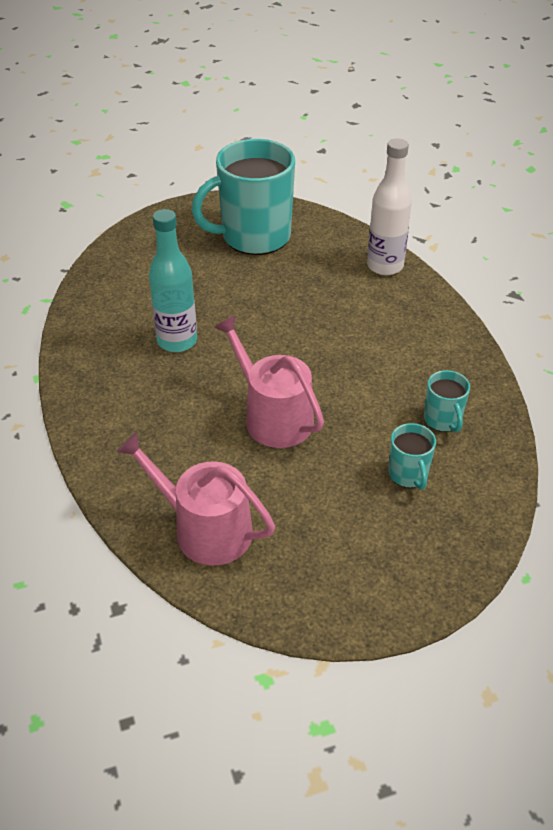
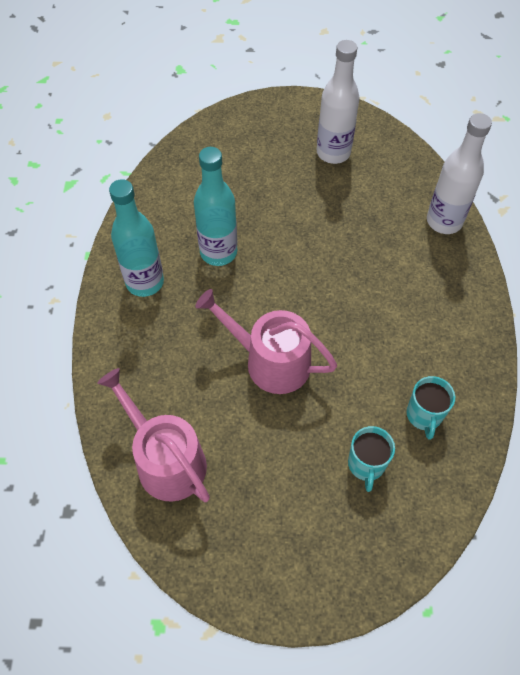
camera: 20 degrees right, 15 degrees up
(111, 384) = (145, 282): none -> turquoise bottle
(254, 237) = (333, 153): turquoise mug -> white bottle
(273, 416) = (270, 361): pink watering can -> pink watering can turned 45 degrees counterclockwise

